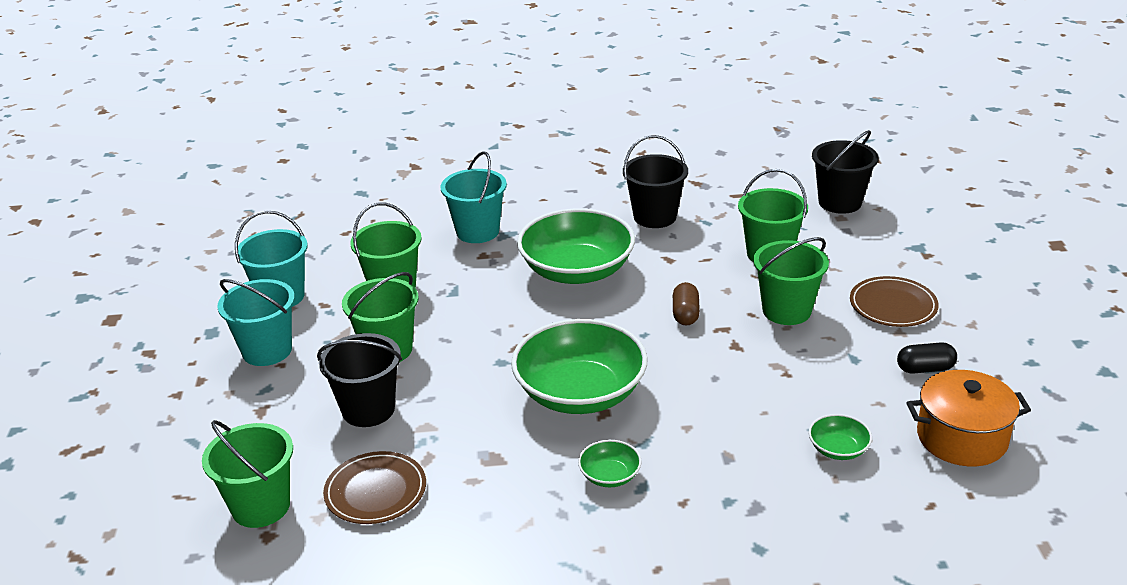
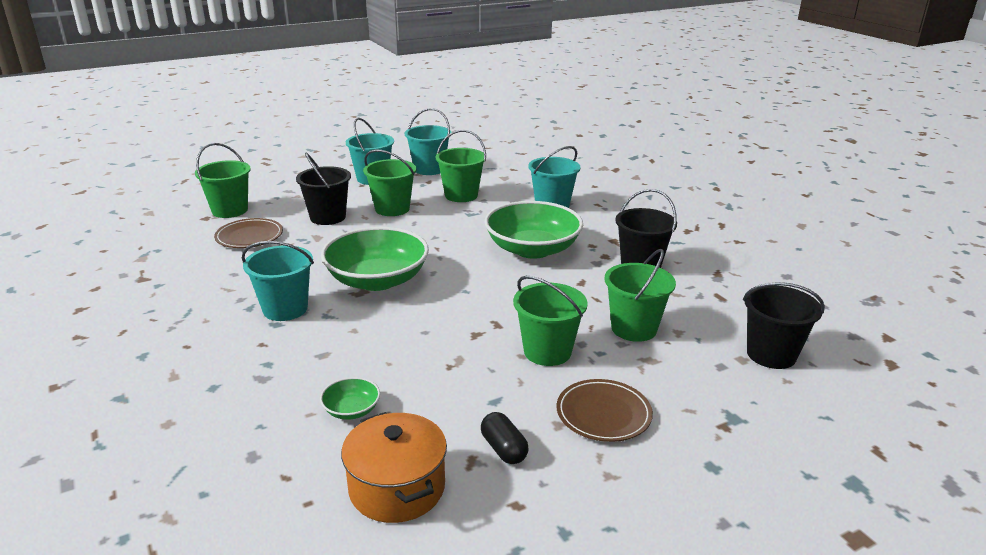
camera: 65 degrees right, 5 degrees down
(610, 475) = (285, 309): green bowl -> turquoise bucket
(685, 314) = (506, 303): brown capsule -> none

